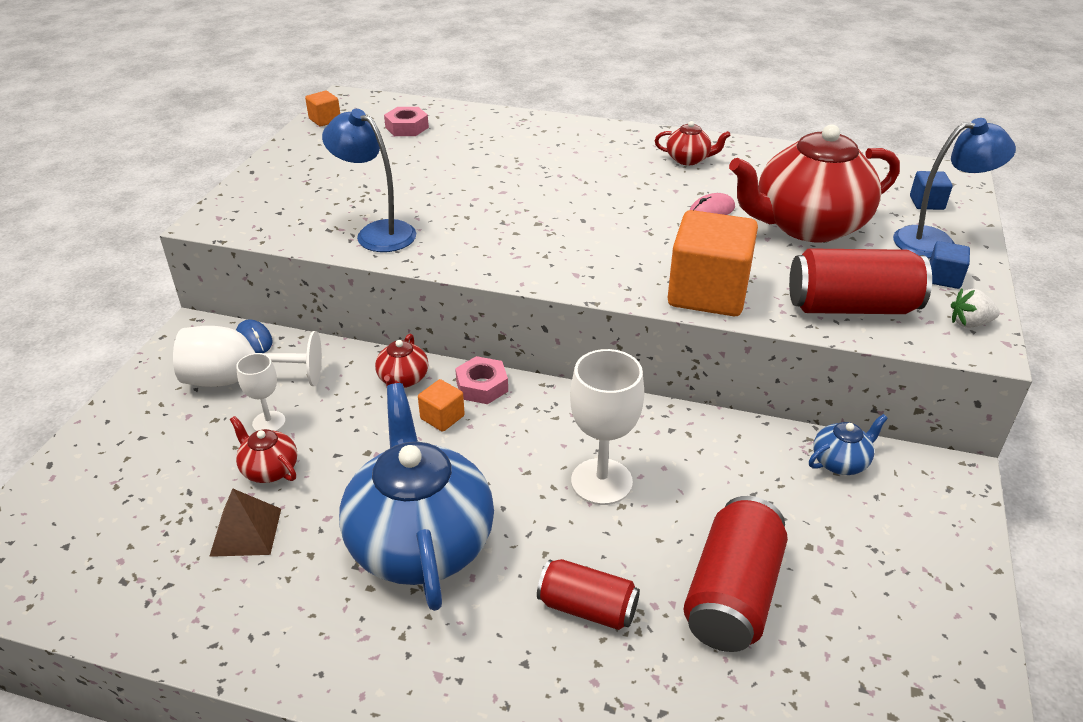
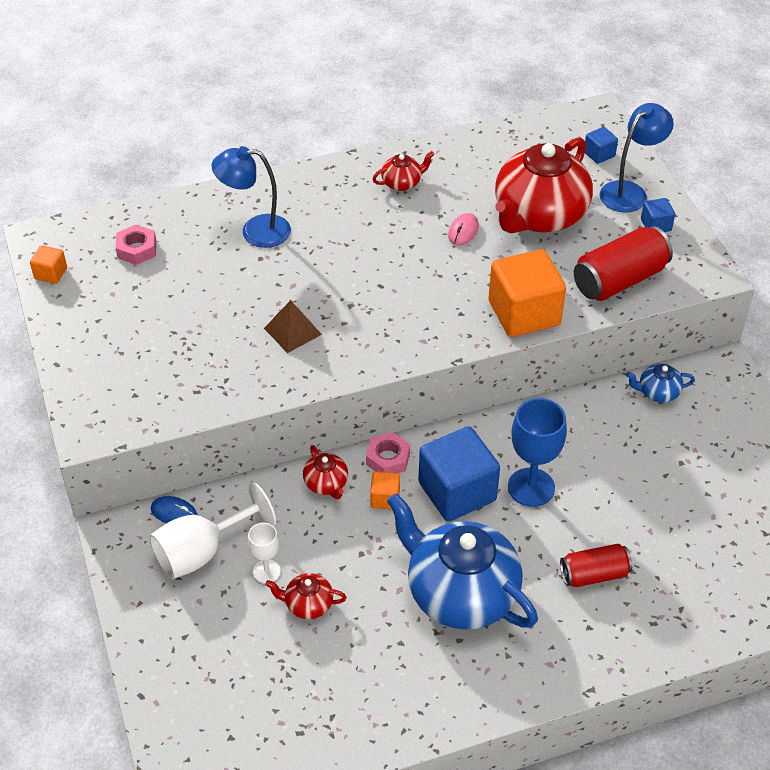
camera: 35 degrees left, 10 degrees up
(246, 532) = (342, 654): brown pyramid -> brown pyramid (292, 331)
(377, 232) = (238, 375): blue lamp -> blue lamp (255, 231)
(518, 446) = (457, 492): none -> blue cube
(601, 481) = (531, 487): white goblet -> blue goblet
(732, 594) = (663, 518): red can -> none
(840, 462) = (657, 392): blue teapot -> blue teapot turned 120 degrees counterclockwise
(969, 323) = (695, 258): white strawberry -> none

